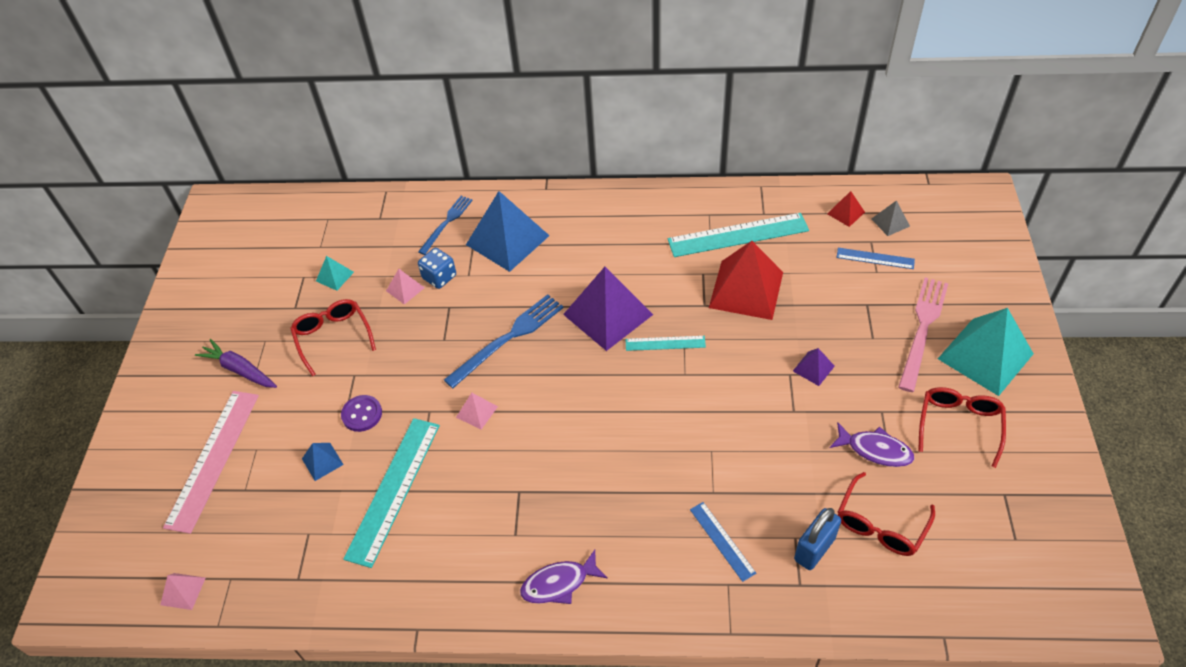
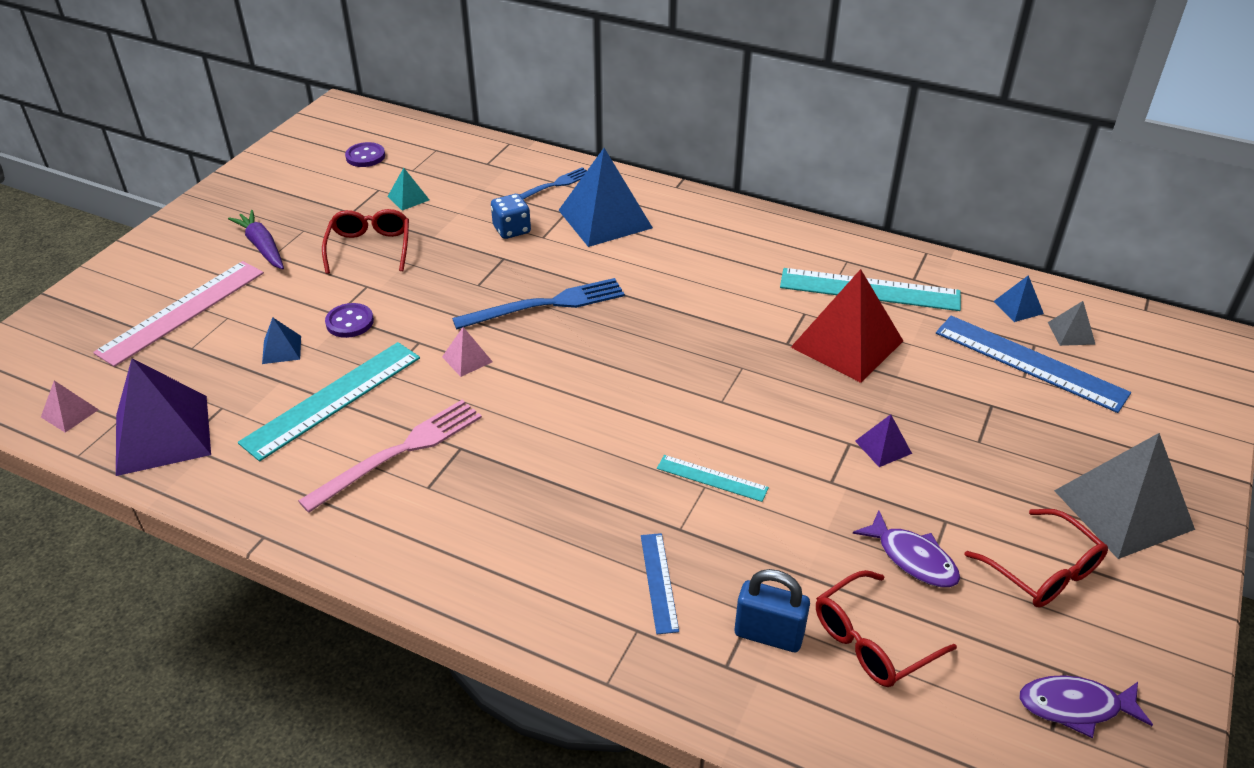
camera: 20 degrees right, 10 degrees down
(270, 247) = (365, 156): none -> purple button
(405, 289) = (470, 229): pink pyramid -> none
(559, 583) = (443, 552): purple fish -> purple fish (1075, 706)
(607, 314) = (669, 317): purple pyramid -> purple pyramid (162, 434)
(665, 343) = (717, 364): turquoise ruler -> turquoise ruler (712, 478)
(814, 549) = (768, 634): blue padlock -> blue padlock turned 45 degrees clockwise
(846, 213) = (1018, 307): red pyramid -> blue pyramid
(875, 258) = (1030, 362): blue ruler -> blue ruler, size x1.90
(922, 329) = (1052, 453): pink fork -> pink fork (400, 452)
(959, 425) = (1043, 571): red glasses -> red glasses turned 105 degrees clockwise
(985, 356) = (1123, 510): turquoise pyramid -> grey pyramid

